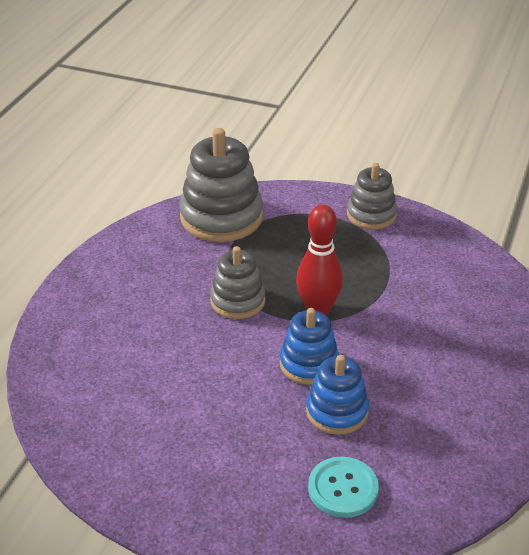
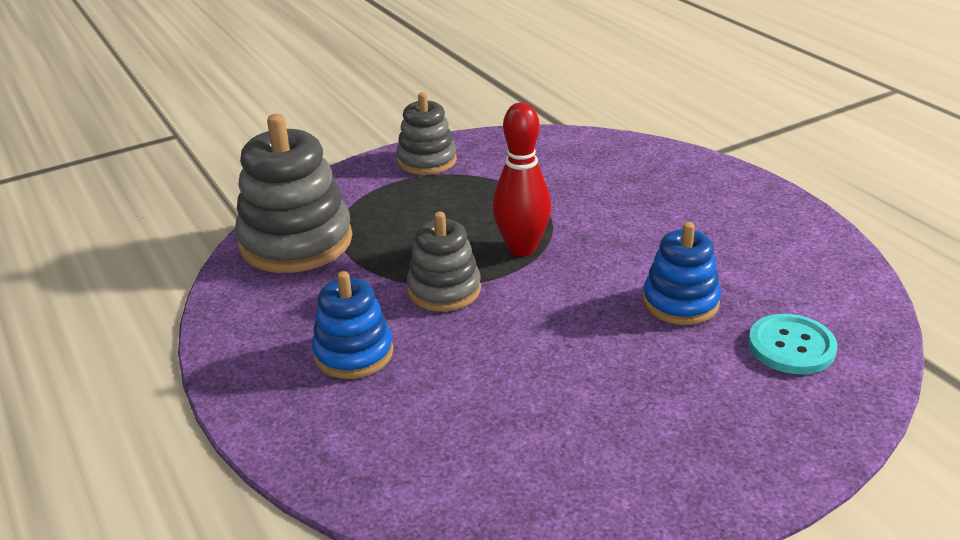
camera: 50 degrees left, 5 degrees down
(309, 364) = (594, 288): blue stacking toy -> blue stacking toy (353, 353)

